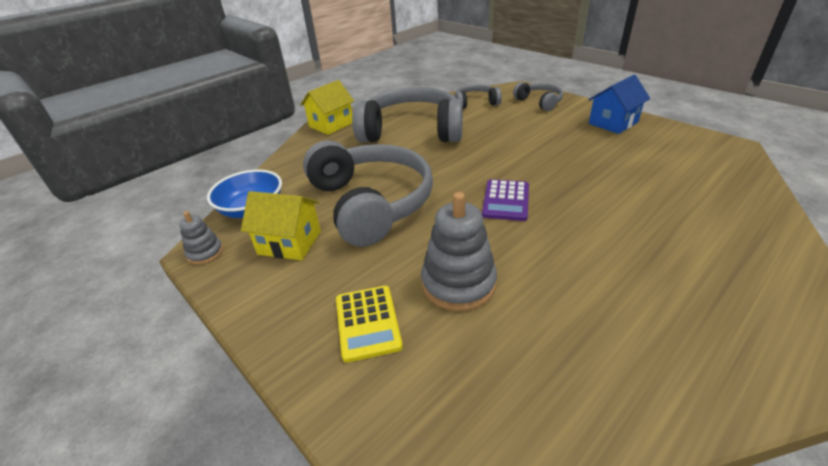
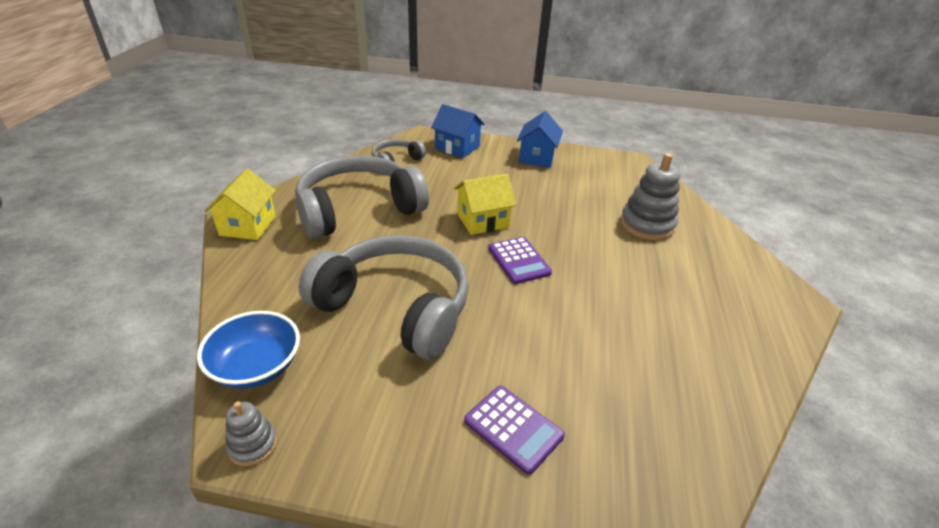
camera: 40 degrees left, 0 degrees up
(289, 242) = (350, 386): yellow house -> yellow house (482, 221)
(367, 322) = (513, 428): yellow calculator -> purple calculator
(458, 283) = (552, 355): grey stacking toy -> grey stacking toy (647, 225)
(539, 102) = (457, 147): grey headphones -> blue house

